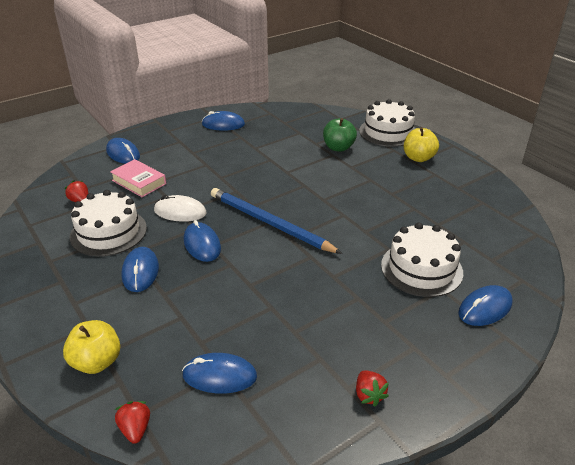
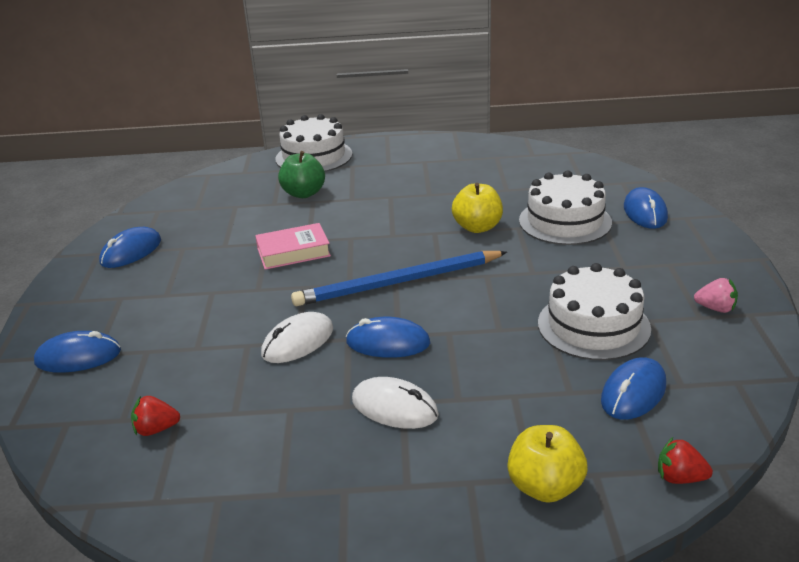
camera: 55 degrees left, 5 degrees down
(108, 232) = (273, 417): white cake -> white cake (593, 326)
(139, 182) = (179, 360): pink book -> pink book (293, 252)
(140, 271) = (394, 407): blue mouse -> white mouse
(369, 395) = (715, 308): red strawberry -> pink strawberry
(418, 158) = (385, 159): yellow apple -> yellow apple (477, 227)

